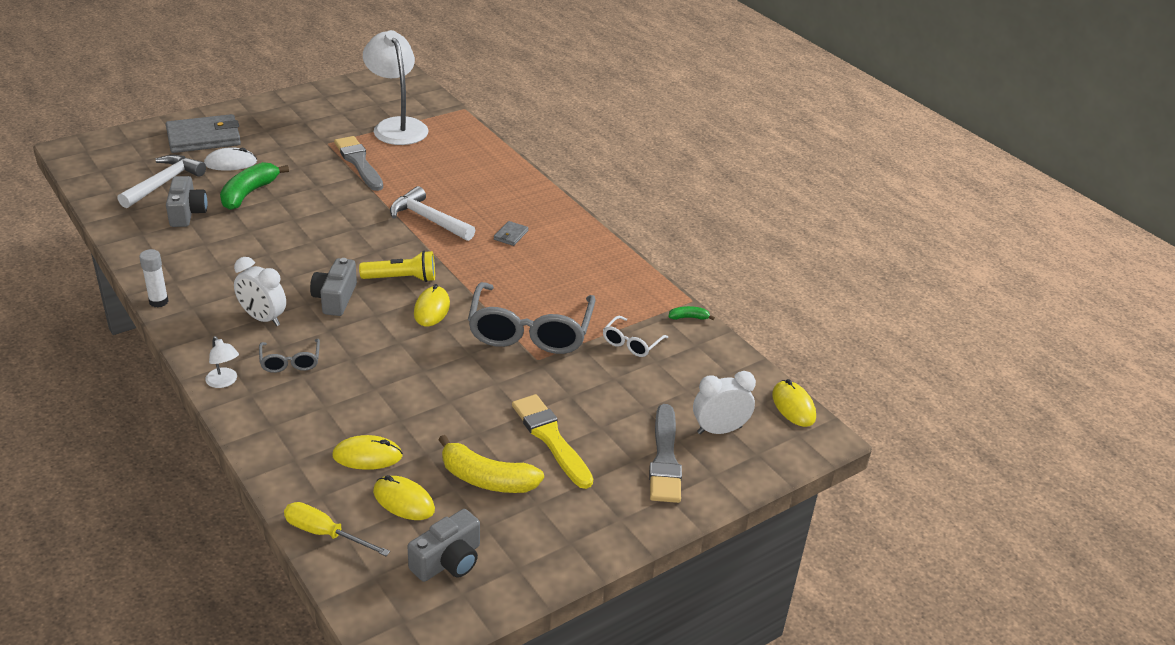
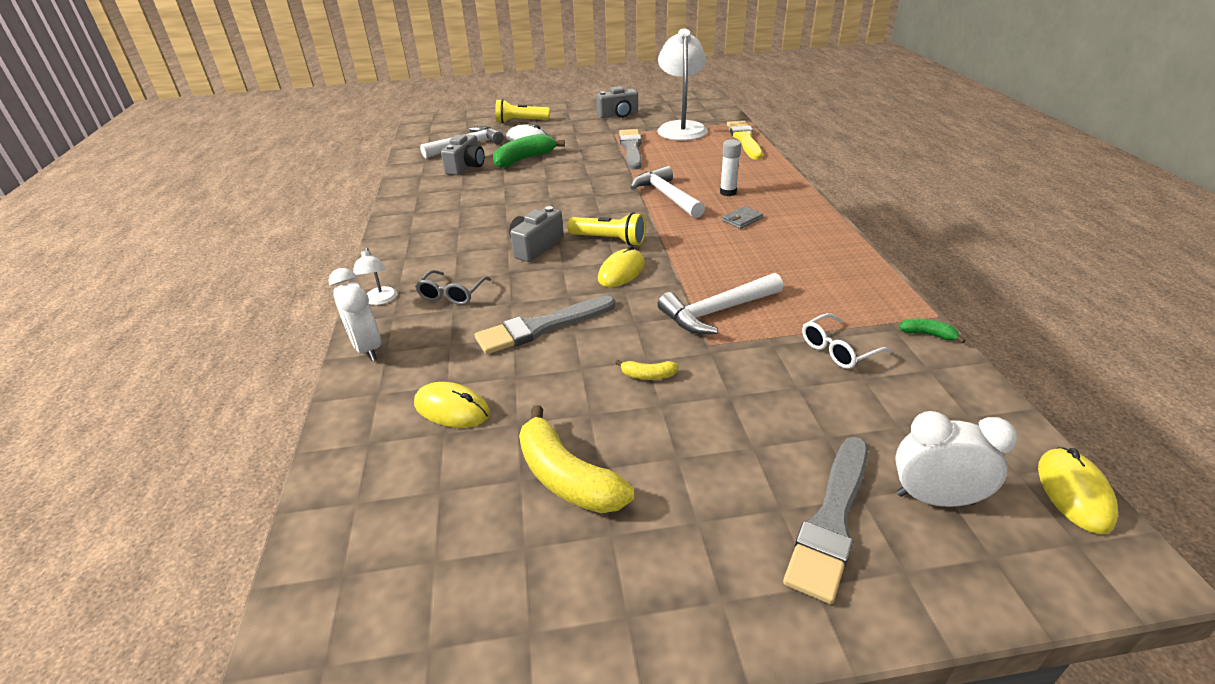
camera: 30 degrees right, 0 degrees up
(158, 302) = (388, 225): white glue stick -> white glue stick (728, 192)
(204, 138) = (520, 121): grey wallet -> yellow flashlight
(263, 318) = (459, 252): white clock -> white clock (367, 348)
(325, 533) = (336, 492): yellow screwdriver -> none
(394, 374) = (542, 327): none -> grey brush
(403, 501) = (451, 477): yellow mouse -> none
(448, 561) = (445, 585): grey camera -> grey camera (618, 115)
(503, 395) = (648, 375): none -> yellow banana
(530, 331) = (716, 312): grey glasses -> white hammer
(551, 438) = (678, 445): yellow brush -> yellow brush (744, 139)

